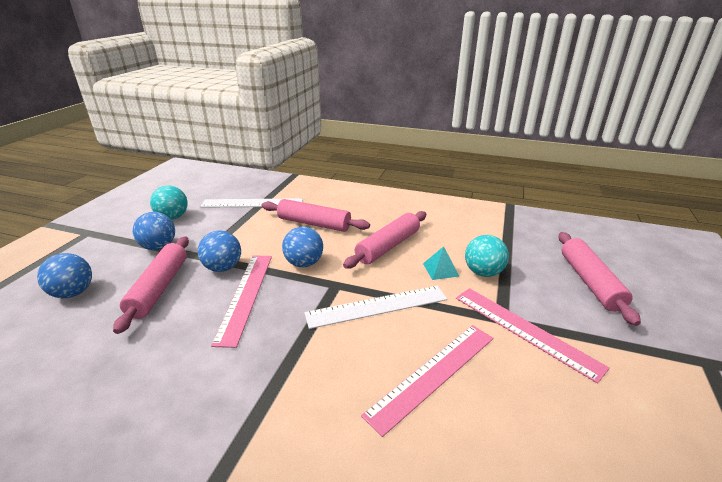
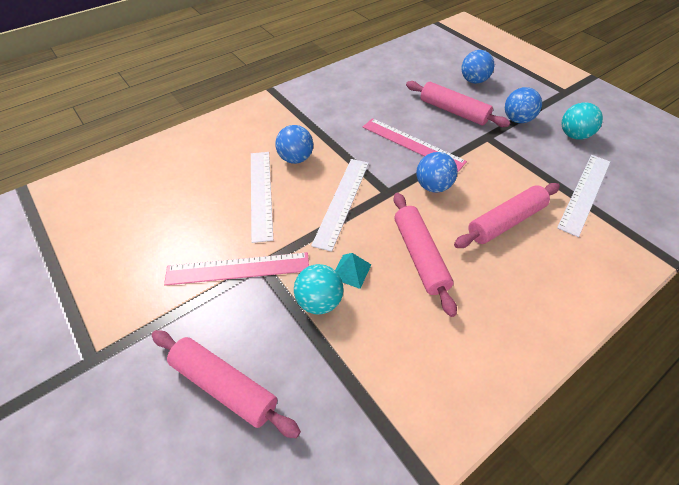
camera: 125 degrees right, 20 degrees up
(223, 268) = (459, 143): blue ball -> blue ball (296, 158)
(433, 374) = (260, 193): pink ruler -> white ruler

